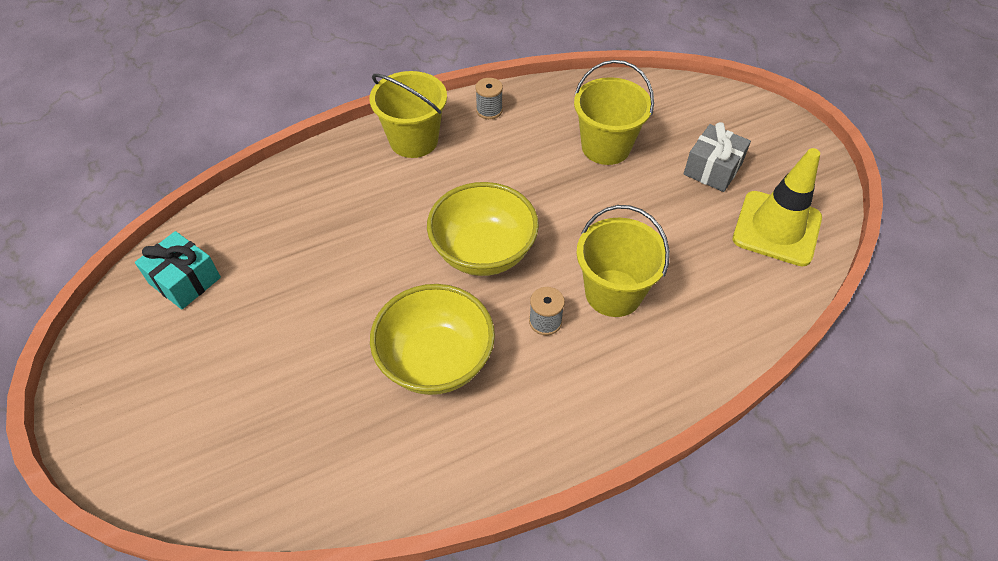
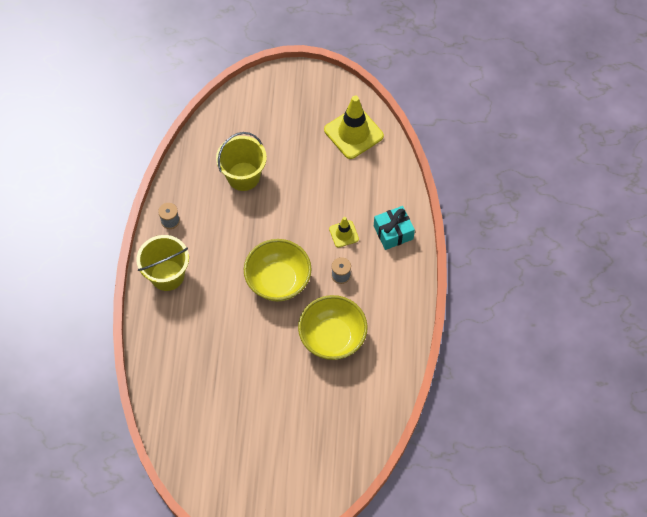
camera: 60 degrees left, 10 degrees up
(185, 280) = (199, 443): turquoise gift -> turquoise gift (393, 232)
(613, 293) = (344, 234): yellow bucket -> yellow traffic cone
(712, 169) = (295, 134): grey gift -> none

